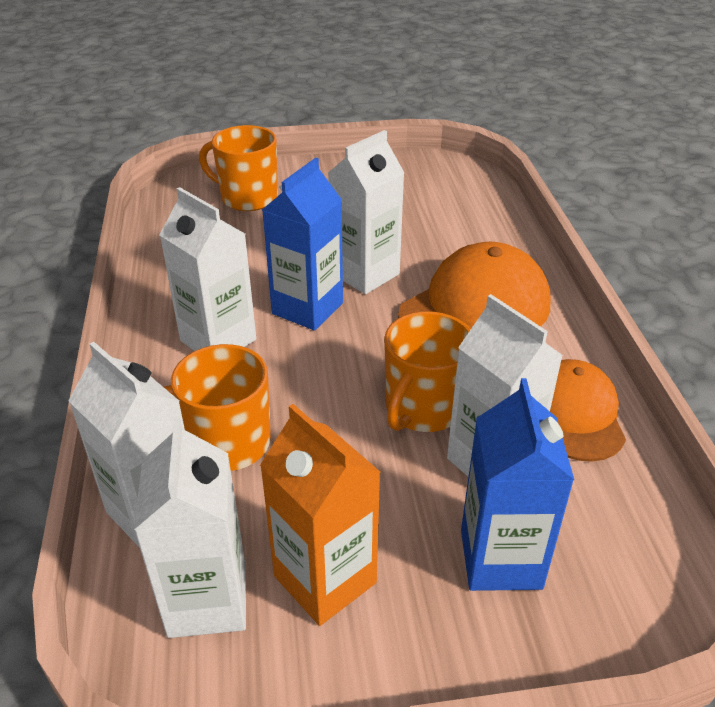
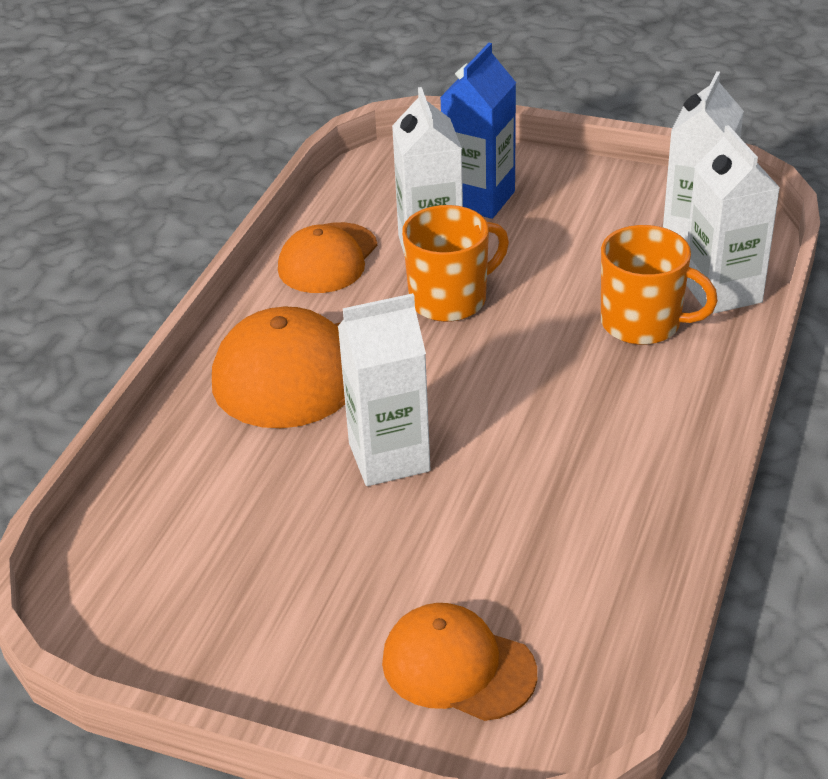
camera: 150 degrees left, 0 degrees up
(218, 340) = (610, 425): white carton -> none
(248, 198) = (458, 667): orange mug -> orange cap
(307, 308) = (489, 432): blue carton -> none
(325, 579) = (608, 221): orange carton -> none

